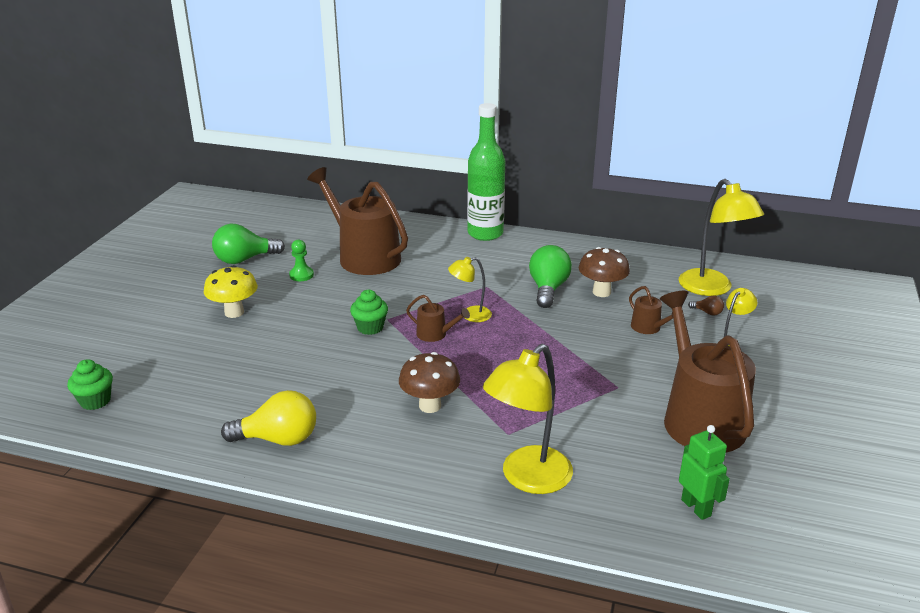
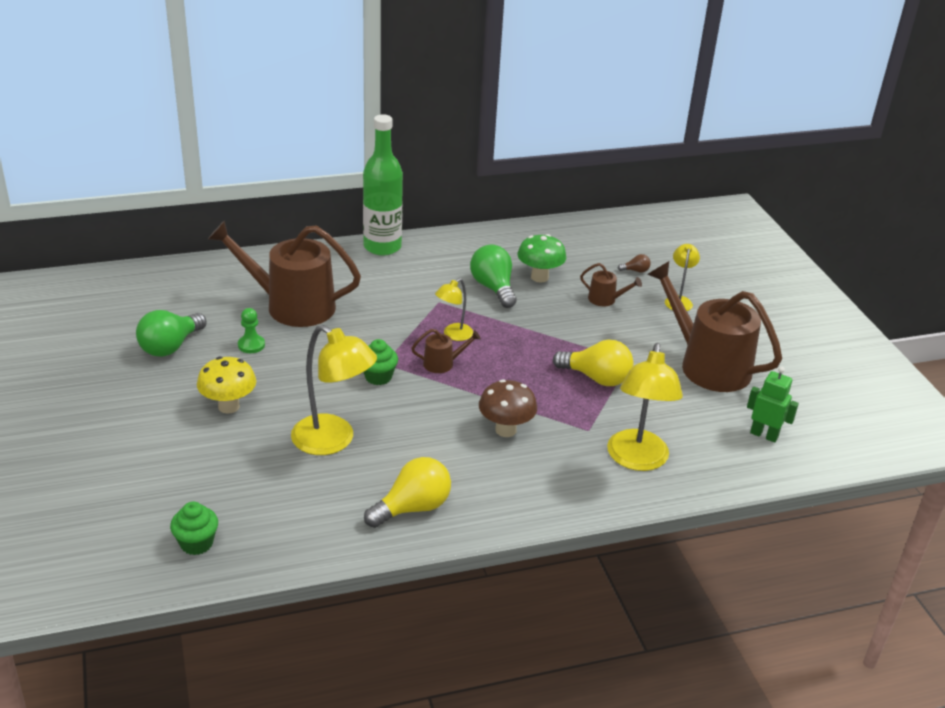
camera: 35 degrees left, 5 degrees up
(566, 392) = (596, 378): none -> yellow light bulb
(601, 292) = (539, 277): brown mushroom -> green mushroom
(711, 289) = (620, 247): yellow lamp -> yellow lamp (333, 441)

